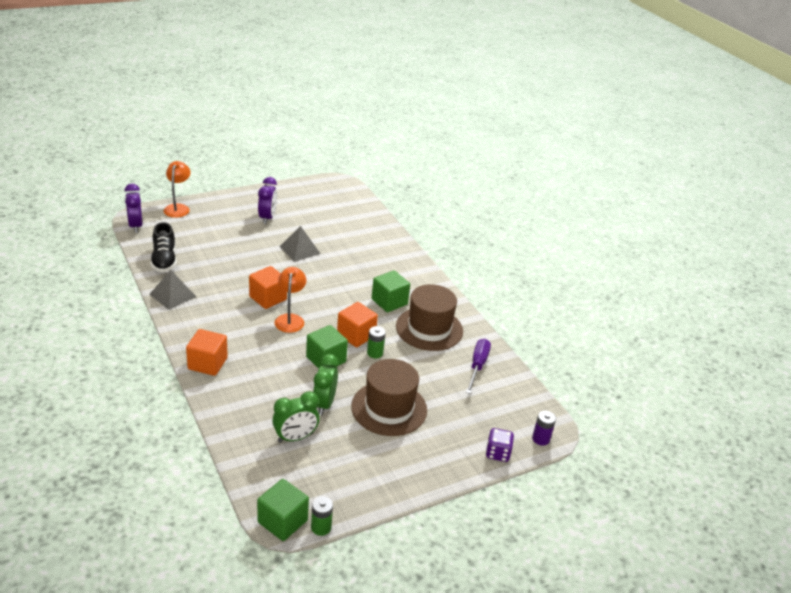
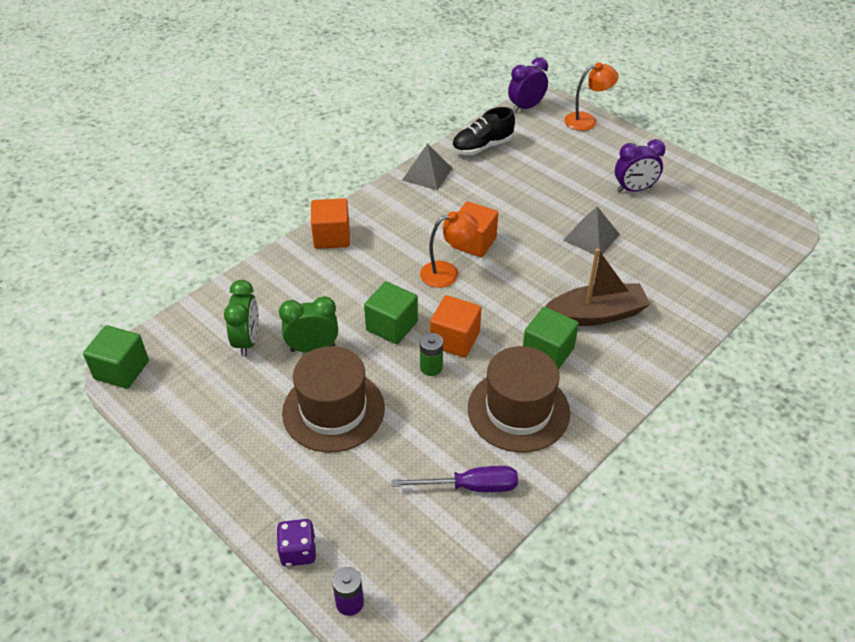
camera: 75 degrees right, 10 degrees up
(295, 437) = (247, 341): green clock -> green clock turned 135 degrees counterclockwise
(321, 527) = (120, 403): green battery -> none
(369, 273) = (596, 314): none -> brown boat

